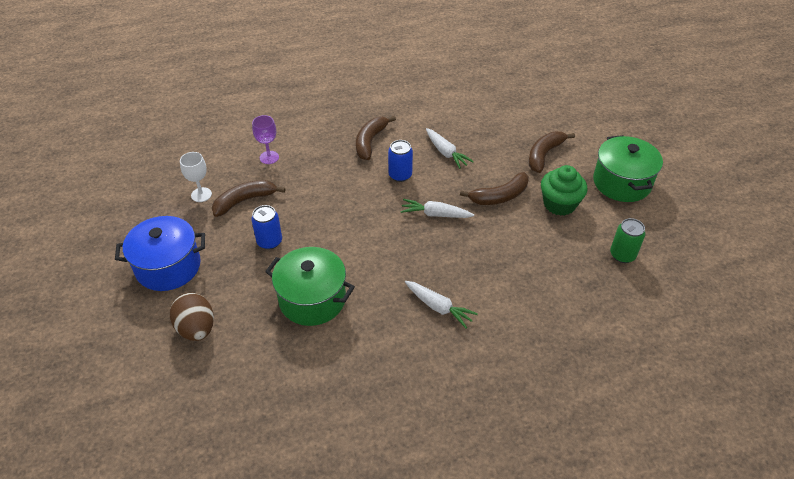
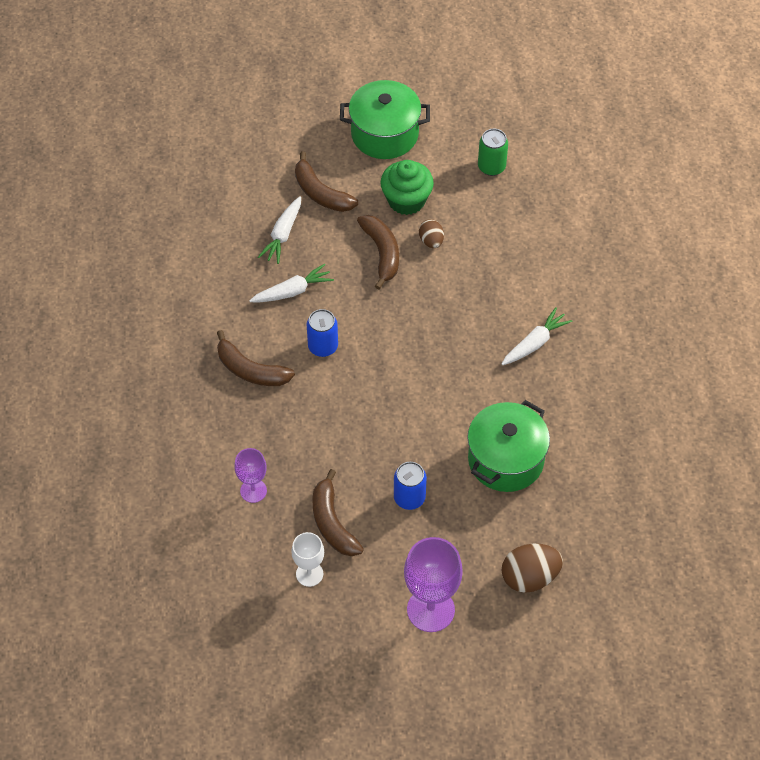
camera: 80 degrees left, 10 degrees up
(168, 267) = (430, 610): blue pot -> purple goblet
(435, 214) = (398, 322): white carrot -> white carrot (282, 235)
(523, 224) = (431, 241): none -> brown egg

